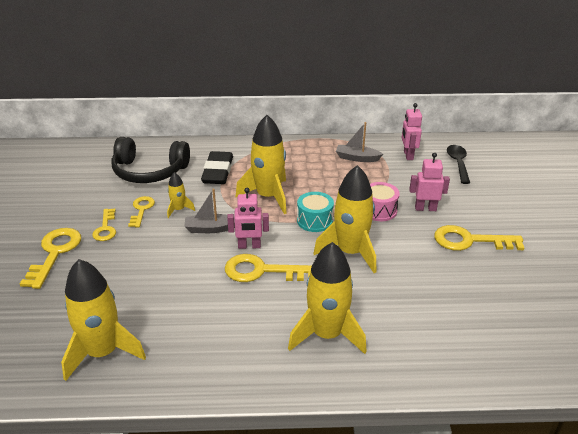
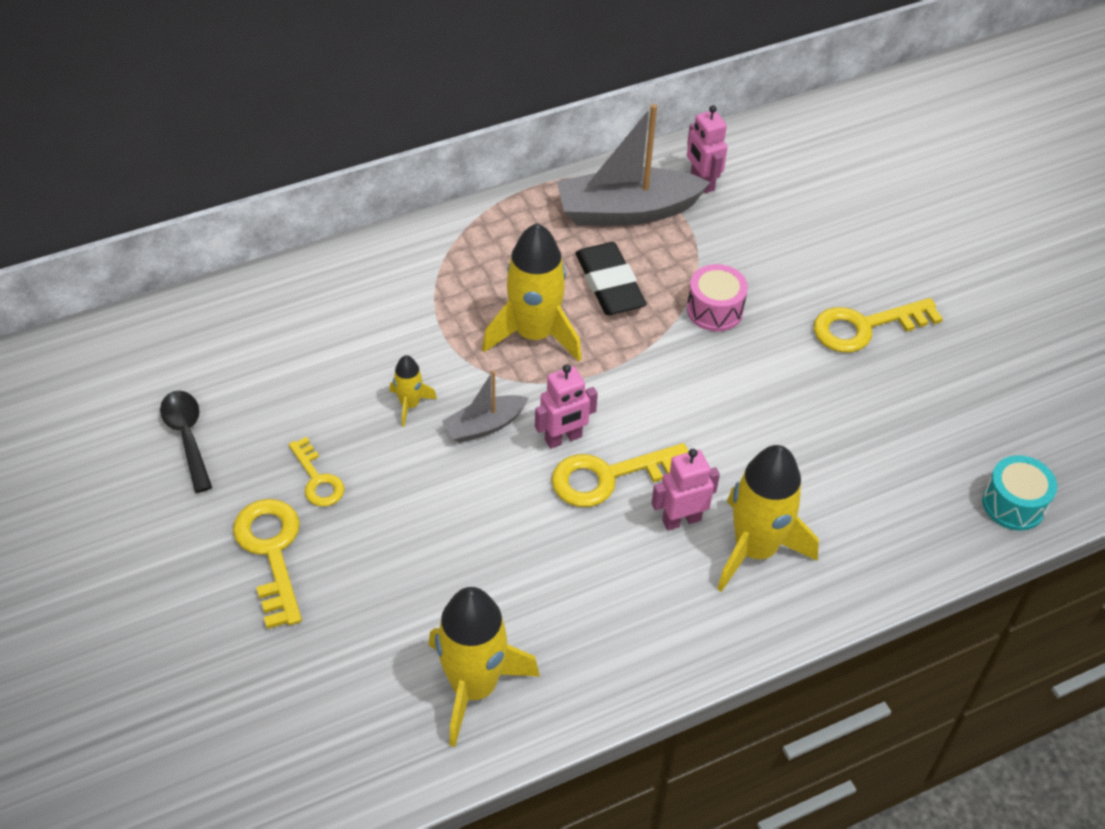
camera: 25 degrees left, 15 degrees up
(141, 210) = (349, 424): yellow key -> none
(149, 171) = (305, 341): black headphones -> none
(218, 172) = (421, 307): black eraser -> black eraser (609, 284)
(314, 221) = (631, 360): turquoise drum -> turquoise drum (1013, 504)
(350, 252) = (713, 402): yellow rocket -> none
(357, 158) = (627, 211): grey boat -> grey boat, size x1.90
(425, 208) = (778, 285): pink robot -> pink robot (681, 520)
(458, 163) = (784, 178): black spoon -> black spoon (187, 437)

